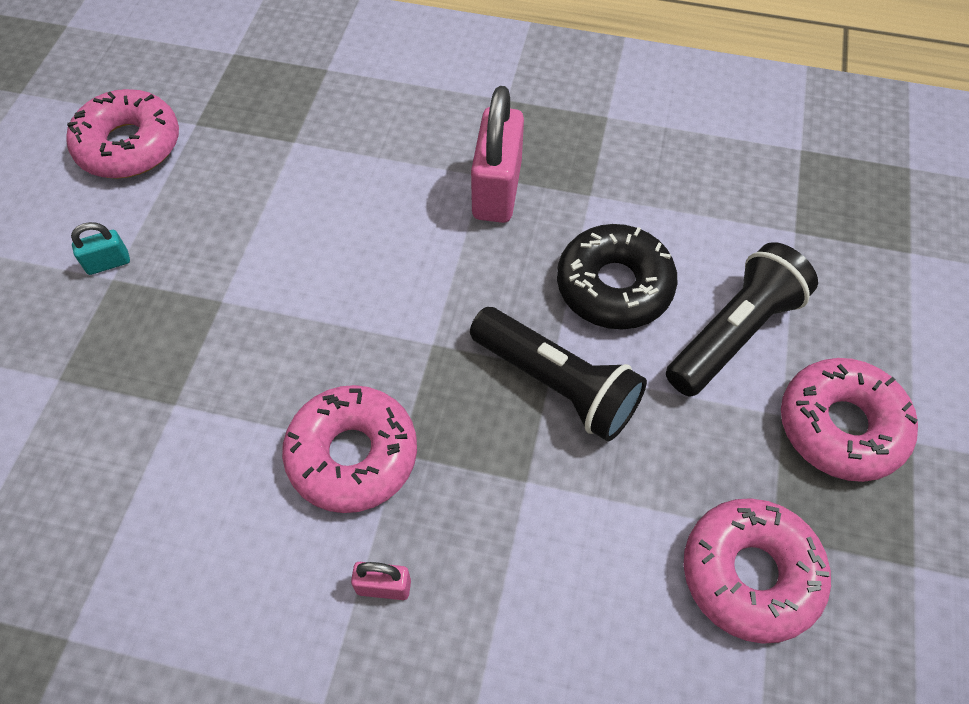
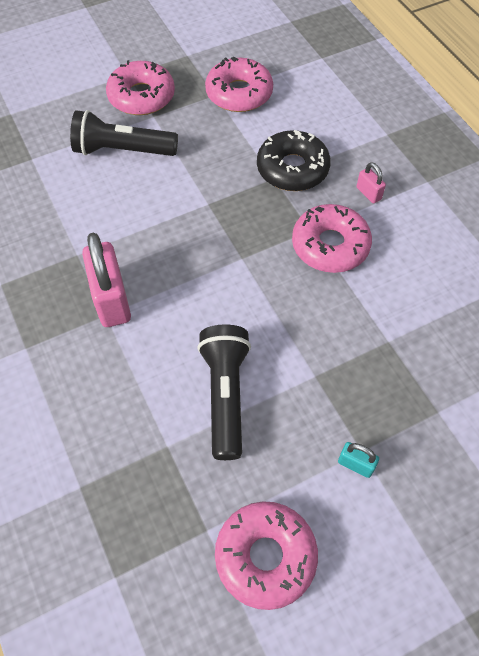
camera: 130 degrees left, 0 degrees up
(496, 190) = (111, 300): pink padlock -> pink padlock turned 75 degrees counterclockwise
(557, 384) = (215, 196): black flashlight -> black flashlight (225, 395)
(614, 286) = (135, 208): black donut -> black donut (292, 169)

